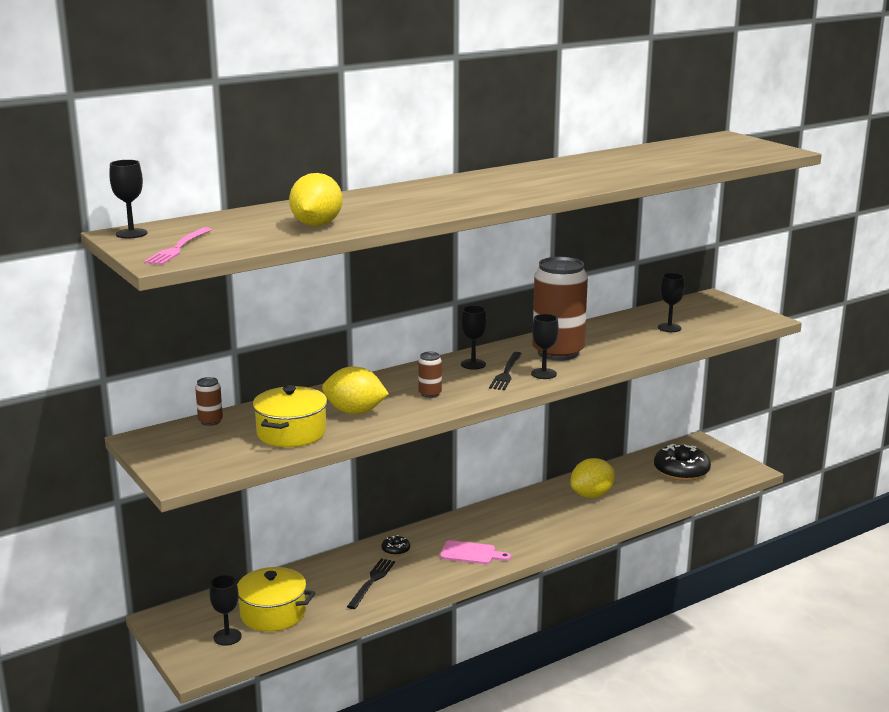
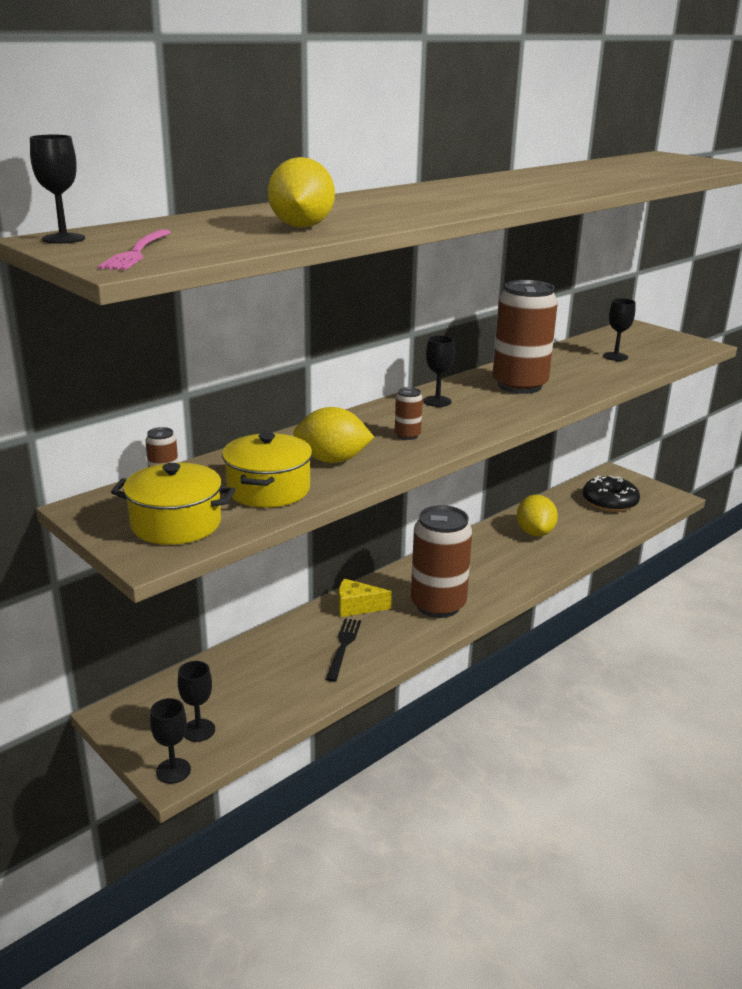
camera: 10 degrees left, 5 degrees up
(273, 614) = (244, 695): yellow pot -> yellow pot (176, 524)
(395, 549) = (357, 607): black donut -> yellow cheese
(471, 553) = (438, 605): pink cutting board -> brown can
(506, 373) = (478, 409): black fork -> none
(543, 374) = (518, 408): black goblet -> black goblet (173, 771)
(591, 495) = (535, 532): yellow lemon -> yellow lemon turned 45 degrees counterclockwise

